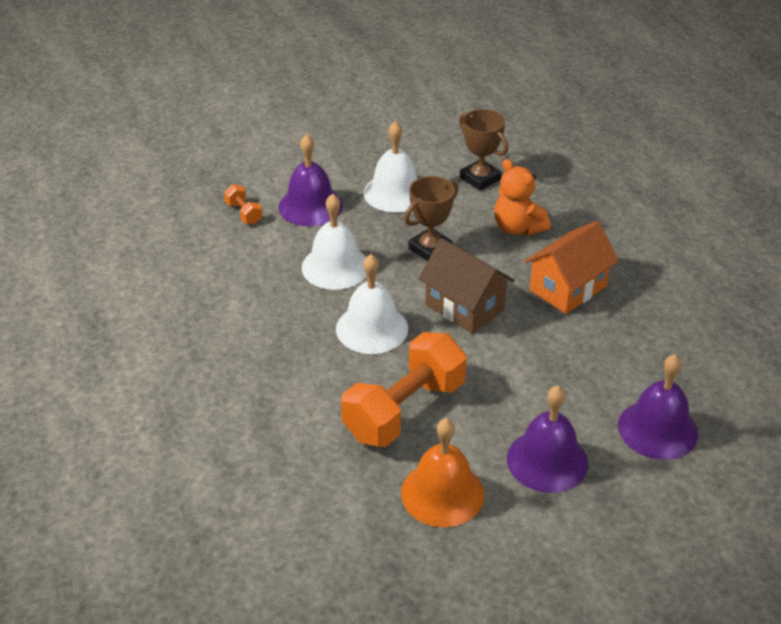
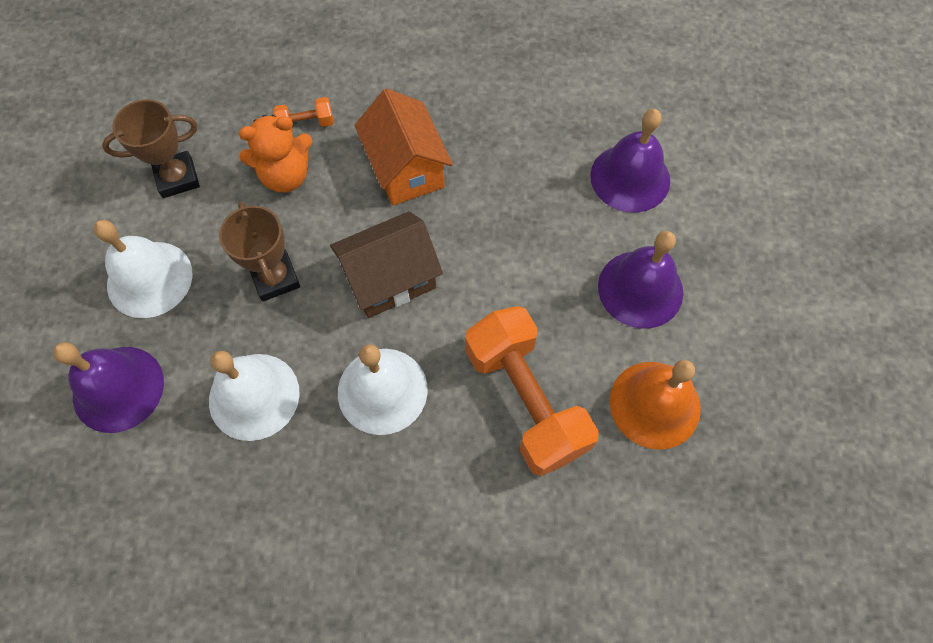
camera: 70 degrees left, 25 degrees up
(244, 213) = (84, 481): orange dumbbell -> orange dumbbell (306, 124)

